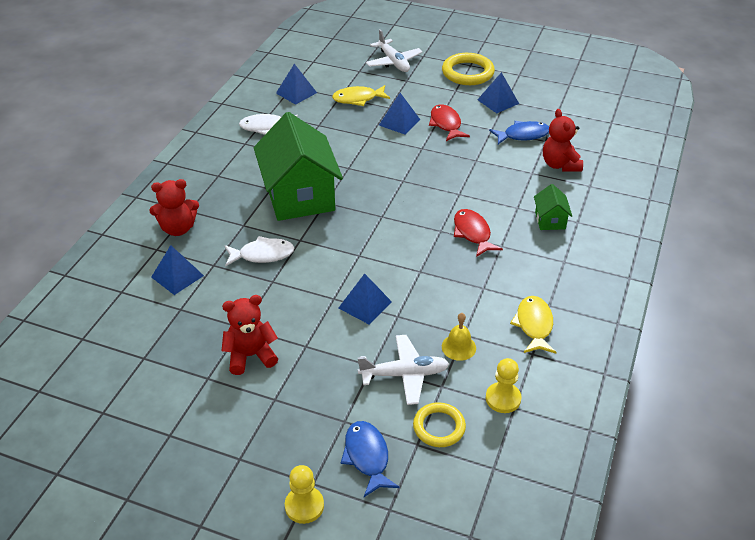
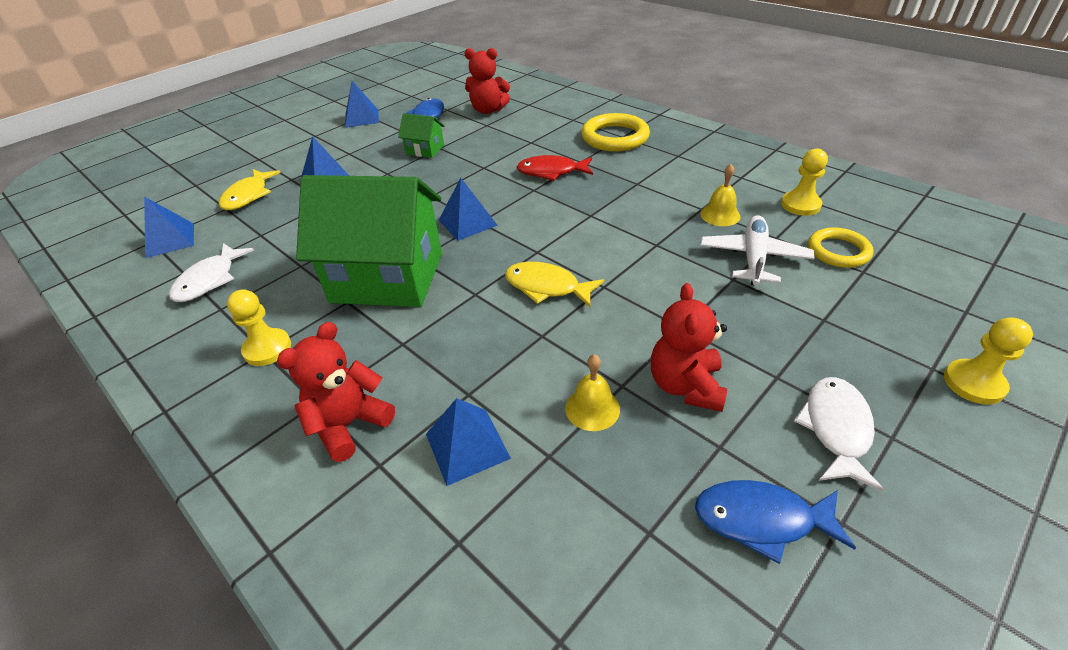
camera: 65 degrees left, 0 degrees up
(178, 228) = (349, 424): red teddy bear -> red teddy bear turned 150 degrees counterclockwise
(219, 318) = (592, 408): none -> yellow bell
(220, 176) = (267, 348): none -> yellow pawn
(262, 255) = (481, 335): white fish -> white fish (836, 429)
(365, 305) = (627, 264): blue pyramid -> blue pyramid (467, 222)
(367, 457) = (884, 312): blue fish -> blue fish (761, 520)
(393, 62) = (214, 160): white plane -> none
(446, 124) = (364, 151): red fish -> none
(467, 73) = (295, 123): yellow ring -> yellow ring (615, 137)
(534, 325) = (702, 168): yellow fish -> yellow fish (547, 287)
(550, 220) = (562, 130): green house -> green house (425, 150)

